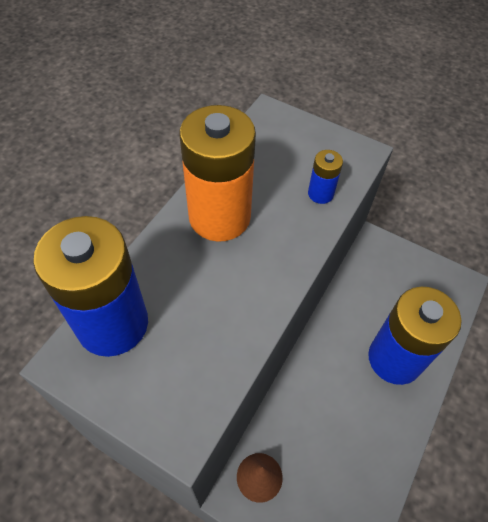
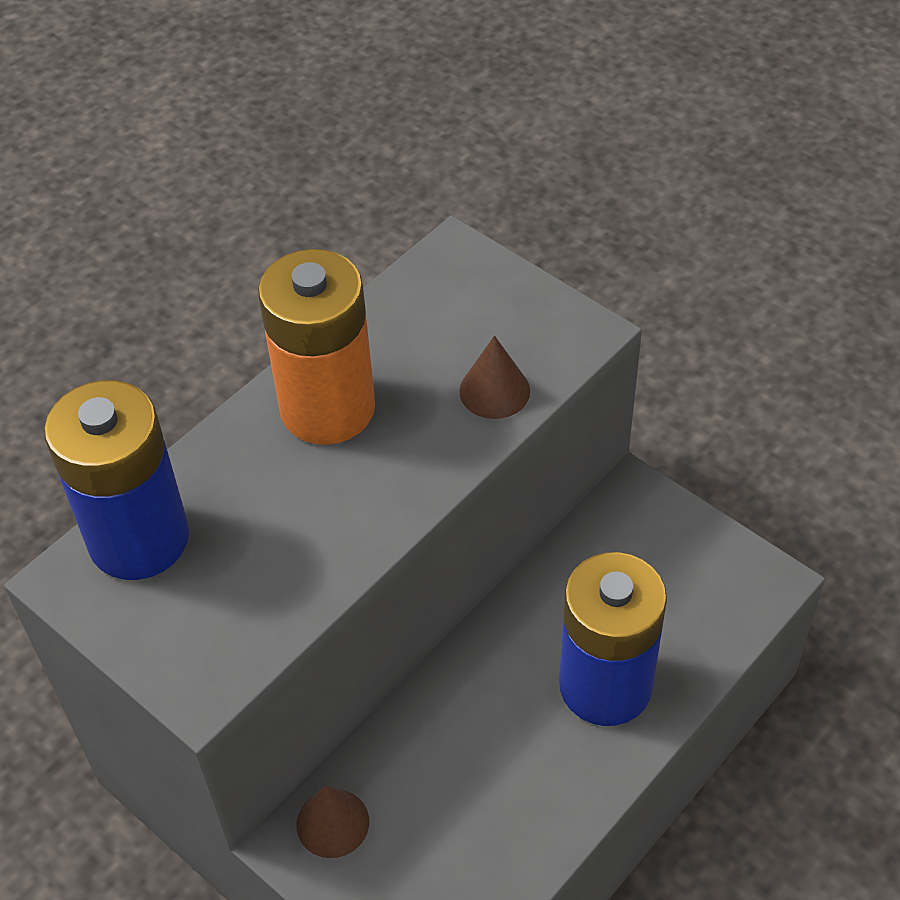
camera: 15 degrees right, 5 degrees down
(320, 194) = (494, 391): blue battery -> brown cone

